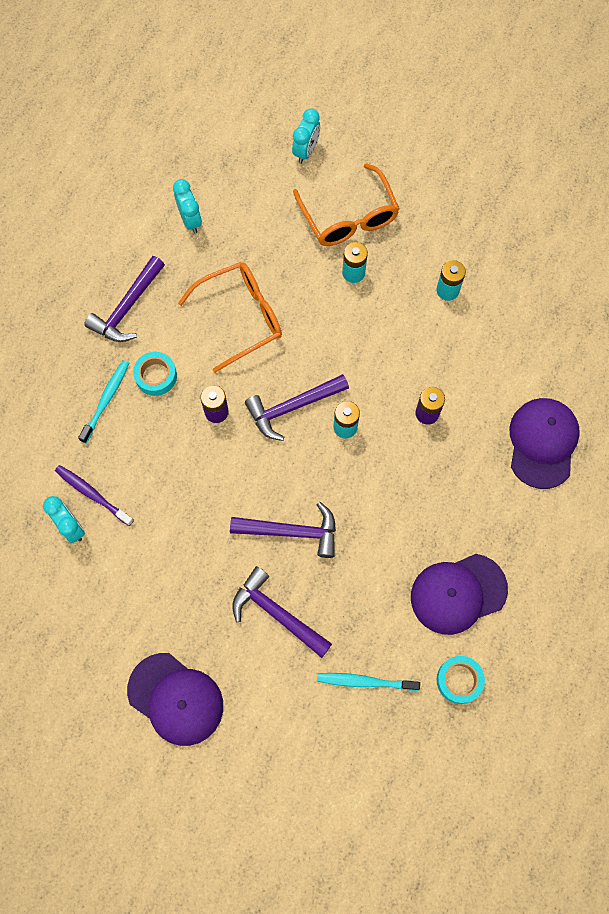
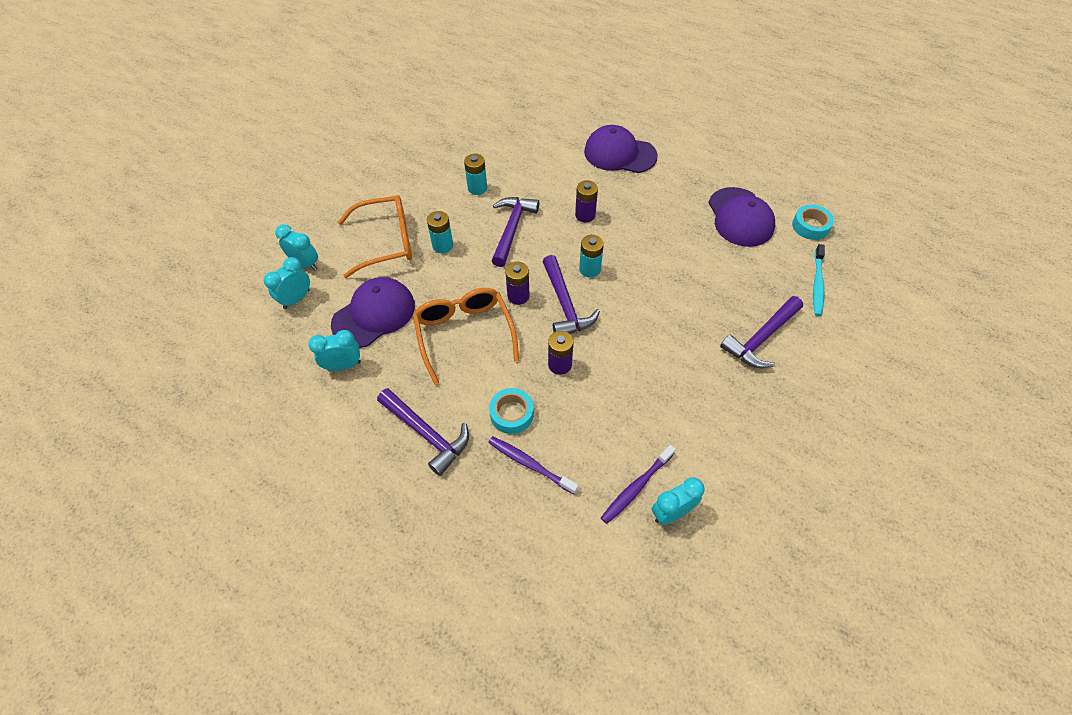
camera: 80 degrees left, 15 degrees down
(106, 400) = (530, 464): turquoise toothbrush -> purple toothbrush
(176, 699) = (848, 428): purple cap -> purple cap (374, 314)
(261, 157) = (296, 299): none -> turquoise clock
(292, 531) = (684, 318): purple hammer -> purple hammer (512, 229)
(296, 359) = (518, 296): none -> purple battery

